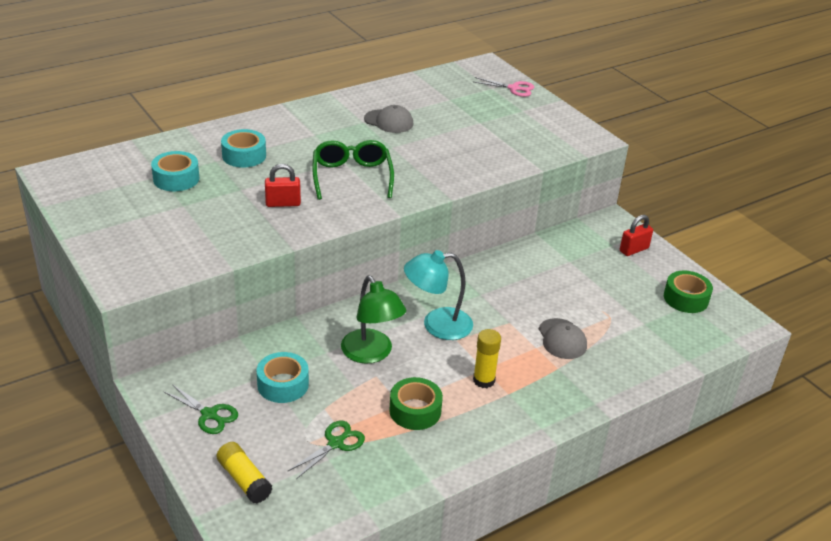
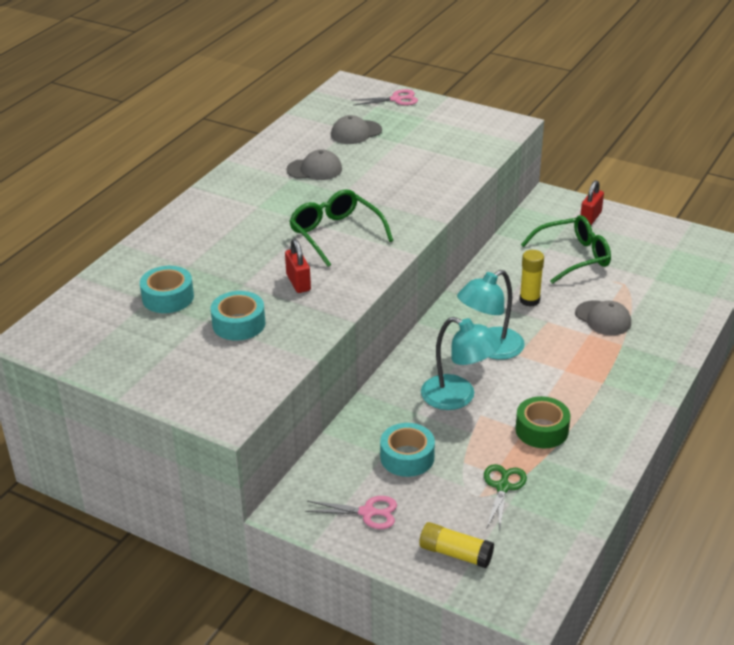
camera: 25 degrees left, 0 degrees up
(209, 414) = (368, 512): green scissors -> pink scissors
(244, 155) = (211, 251): turquoise tape -> turquoise tape (239, 324)
(283, 203) = (298, 283): red padlock -> red padlock turned 75 degrees counterclockwise
(371, 354) = (458, 397): green lamp -> turquoise lamp
(452, 104) = (356, 132): none -> grey cap
(484, 380) = (573, 380): yellow glue stick -> yellow glue stick (529, 300)
(586, 277) = (573, 257): none -> green glasses
(686, 298) = (667, 244): green tape -> none

